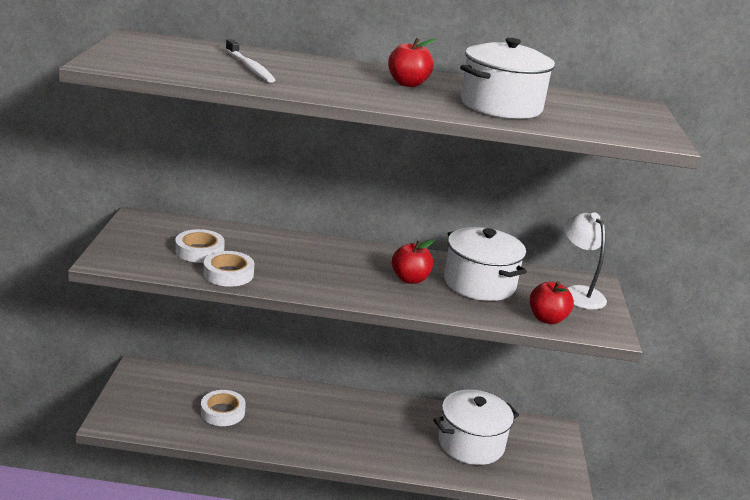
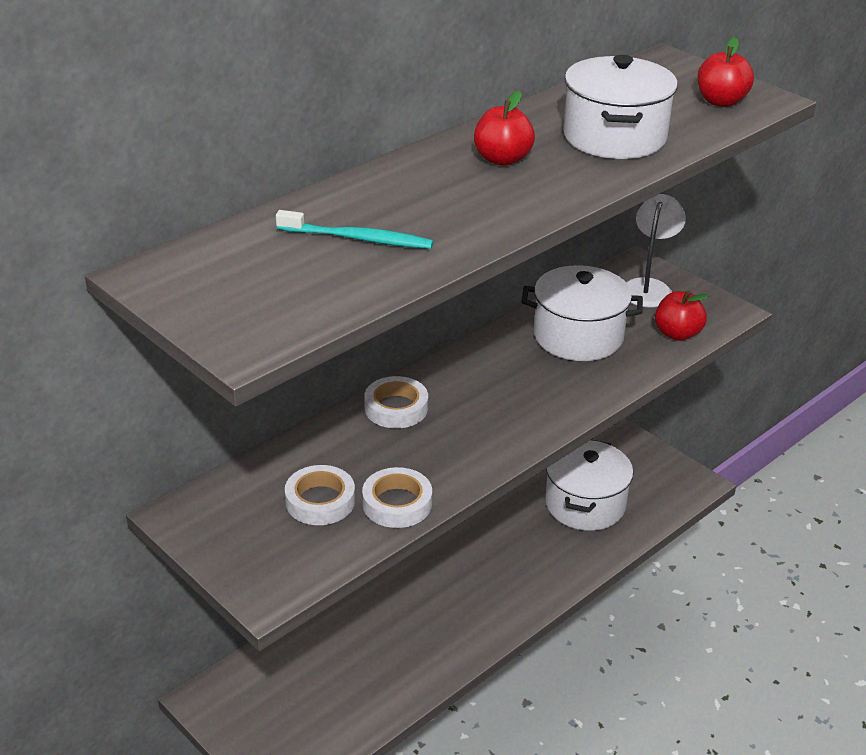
camera: 45 degrees left, 10 degrees up
(222, 412) = (362, 665): white tape -> white tape (396, 408)
(250, 67) = (358, 239): white toothbrush -> turquoise toothbrush
(410, 279) = (529, 377): red apple -> red apple (721, 101)
(578, 293) = (648, 287): white lamp -> white lamp turned 90 degrees clockwise

